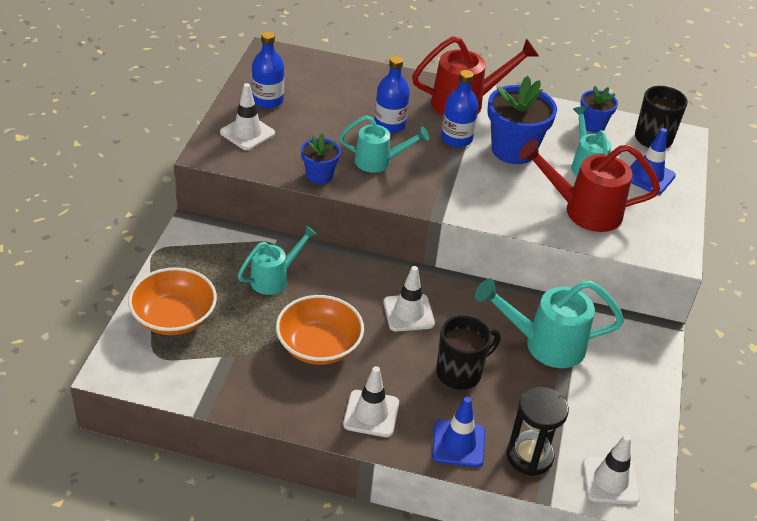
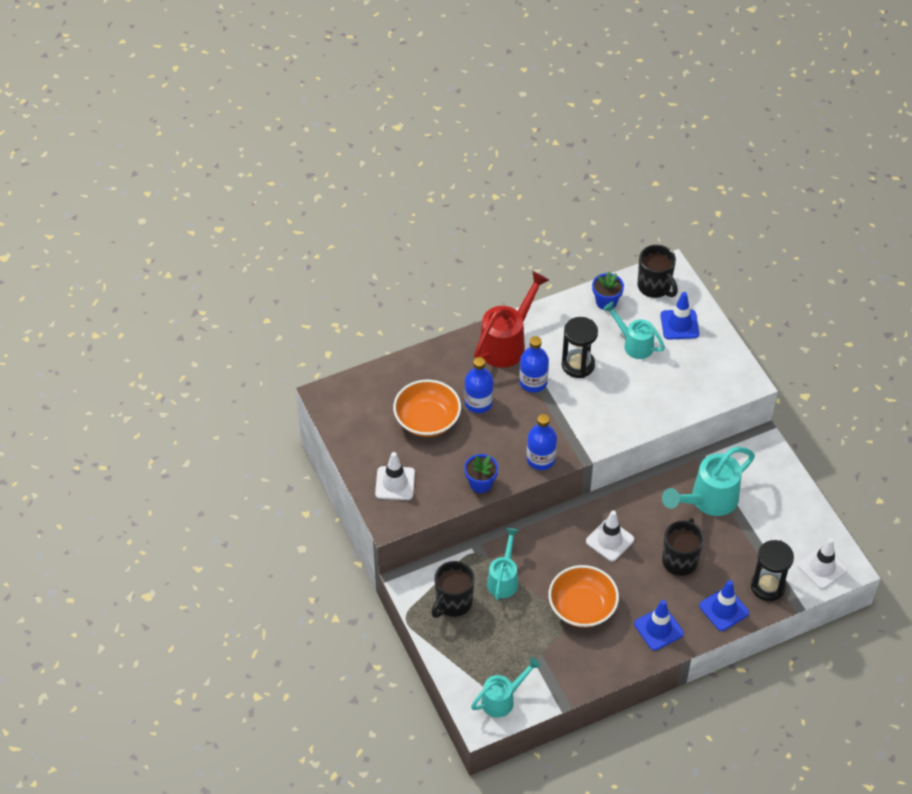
camera: 35 degrees left, 10 degrees up
(174, 317) = (475, 657): orange bowl -> orange bowl (427, 419)
(209, 266) = (453, 603): none -> black mug
(268, 100) = (375, 443): blue bottle -> blue bottle (540, 459)
(371, 414) = (658, 629): white traffic cone -> blue traffic cone
(379, 162) = (505, 442): turquoise watering can -> turquoise watering can (503, 699)
(513, 150) = (578, 365): blue flower pot -> black hourglass
(582, 211) = (666, 387): red watering can -> none

